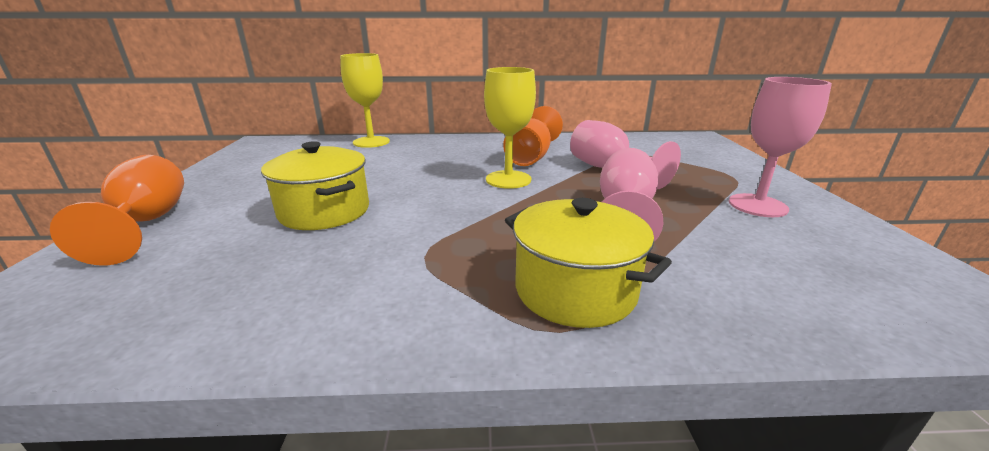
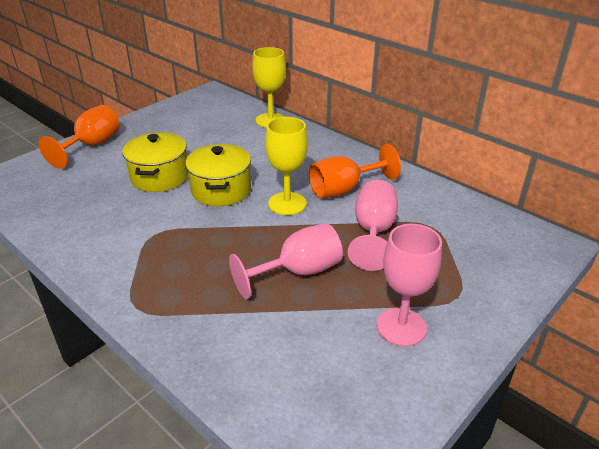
camera: 45 degrees right, 10 degrees up
(575, 290) = (176, 296): yellow pot -> yellow pot (221, 190)

